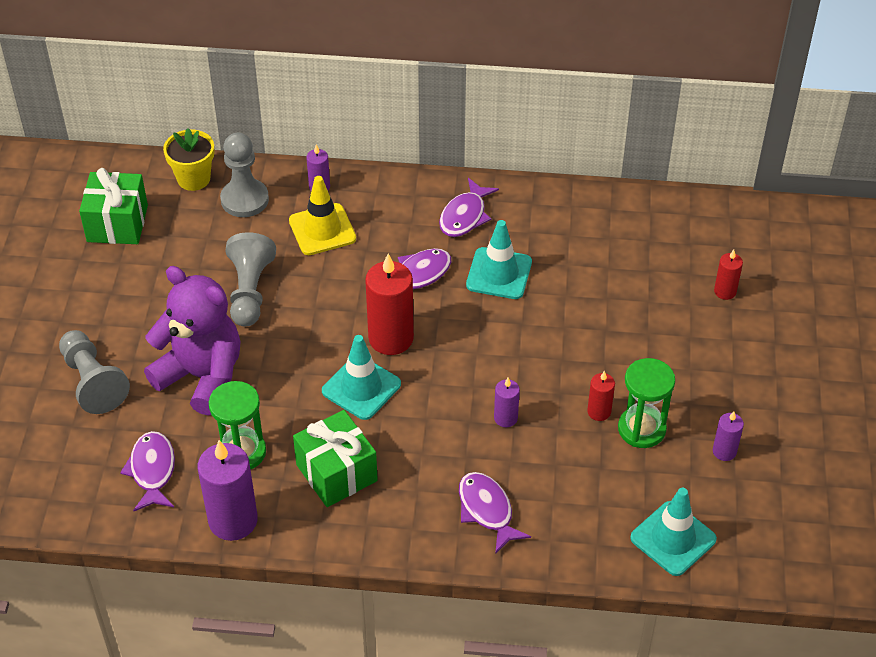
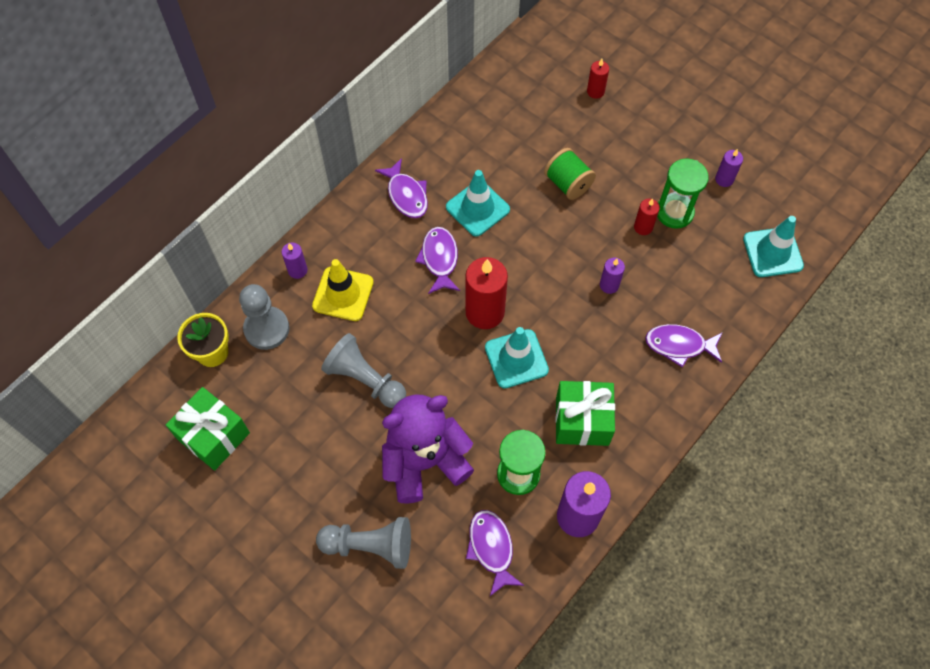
camera: 55 degrees left, 15 degrees up
(152, 471) = (491, 548): purple fish -> purple fish turned 45 degrees clockwise
(592, 326) = (568, 183): none -> green spool

